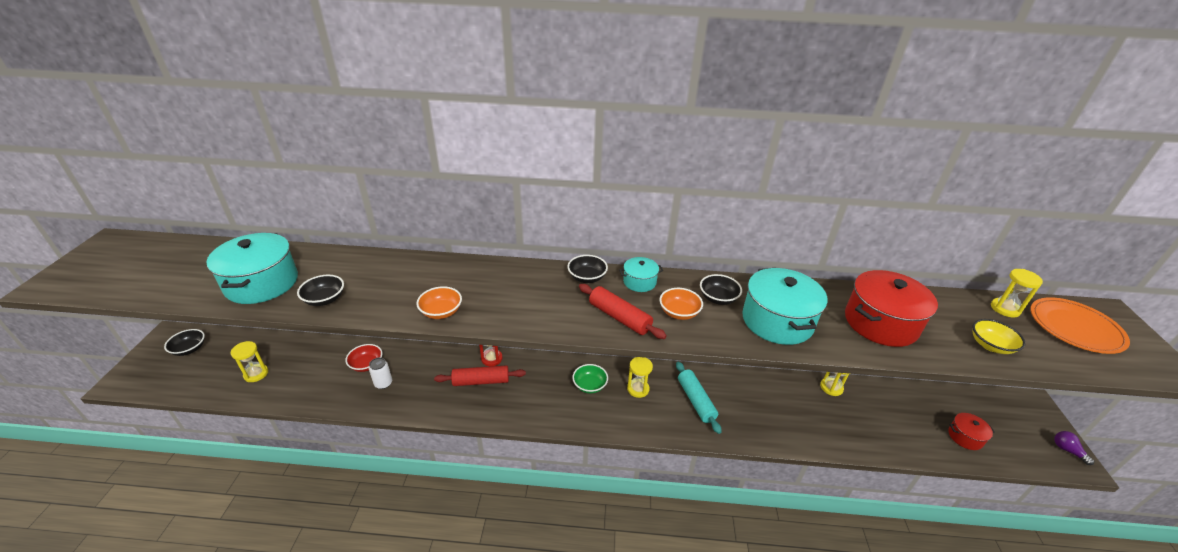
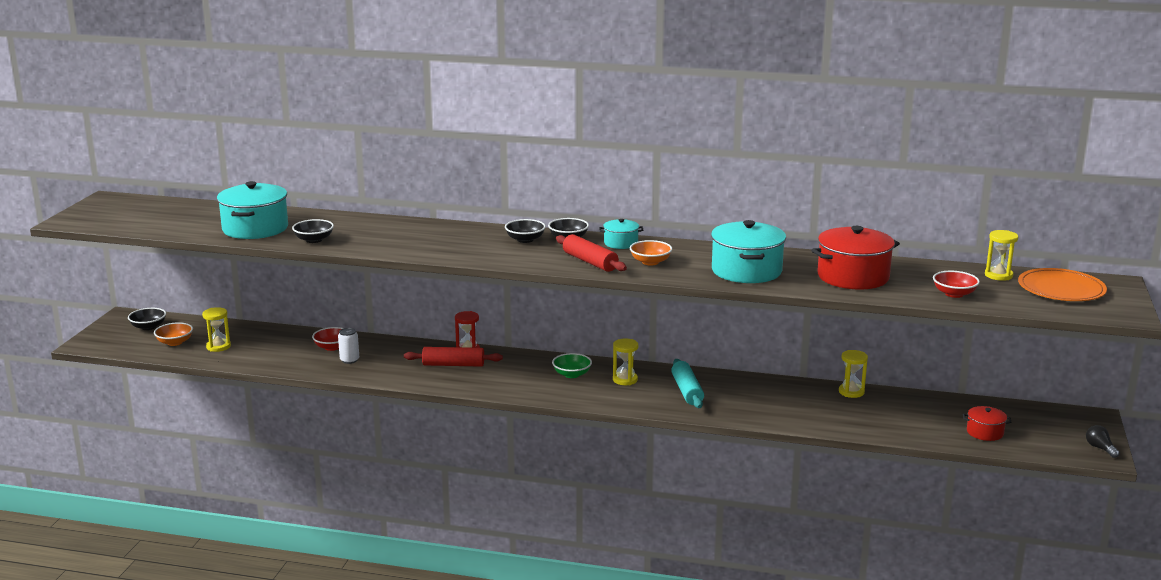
camera: 10 degrees right, 15 degrees down
(441, 312) = (421, 251): orange bowl -> orange bowl (175, 342)
(718, 298) = (696, 256): black bowl -> black bowl (525, 240)
(990, 345) = (954, 294): yellow bowl -> red bowl
(1067, 450) = (1100, 448): purple light bulb -> black light bulb

